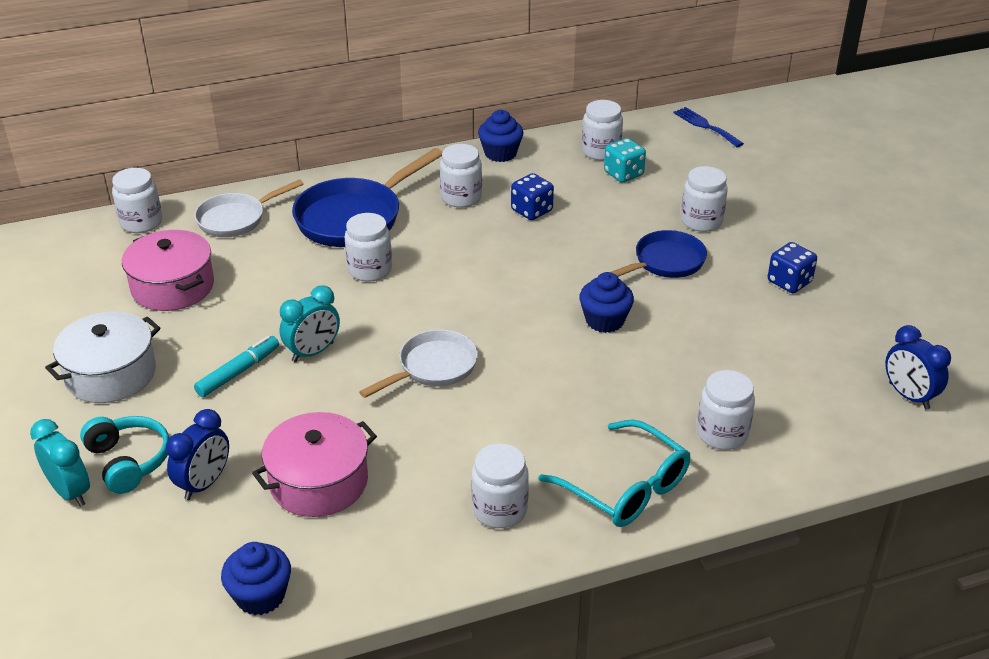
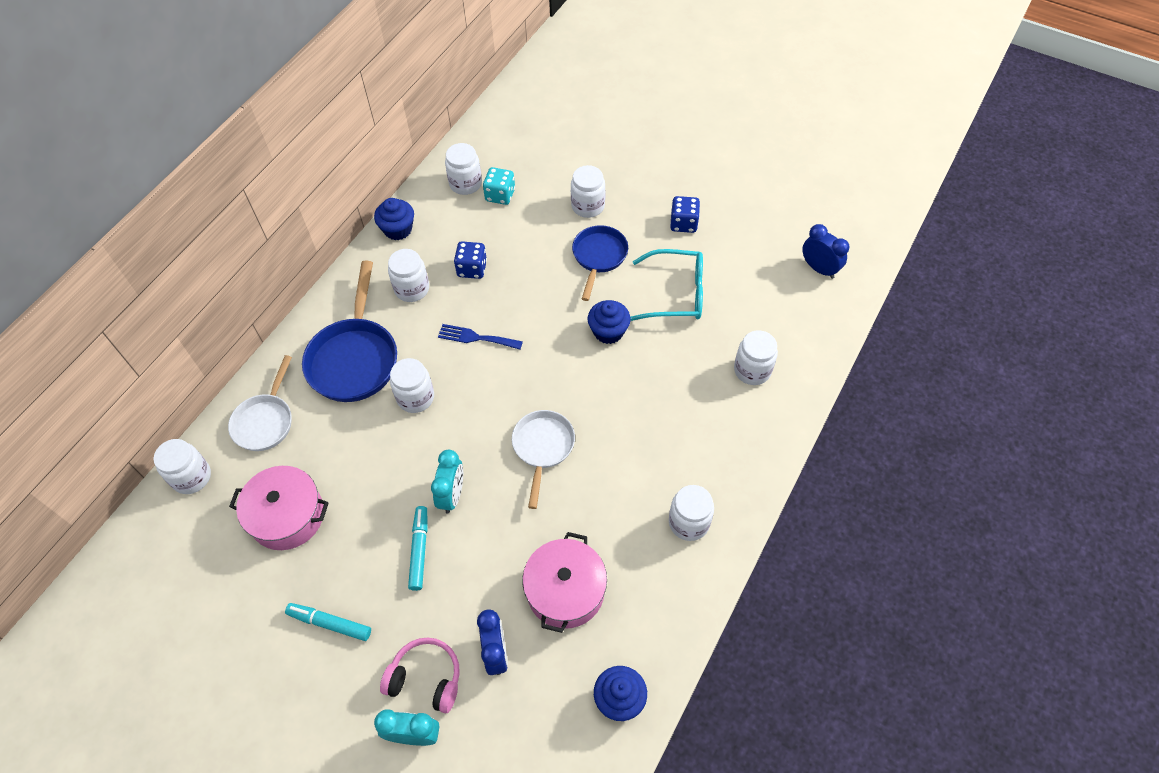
camera: 40 degrees left, 20 degrees up
(111, 374) = (330, 623): white pot -> turquoise marker
(129, 461) = (426, 678): turquoise headphones -> pink headphones
(625, 487) = (739, 450): turquoise glasses -> turquoise glasses (676, 293)
(705, 126) = (512, 116): blue fork -> blue fork (476, 337)
(908, 396) = (819, 269): blue clock -> blue clock turned 150 degrees counterclockwise

